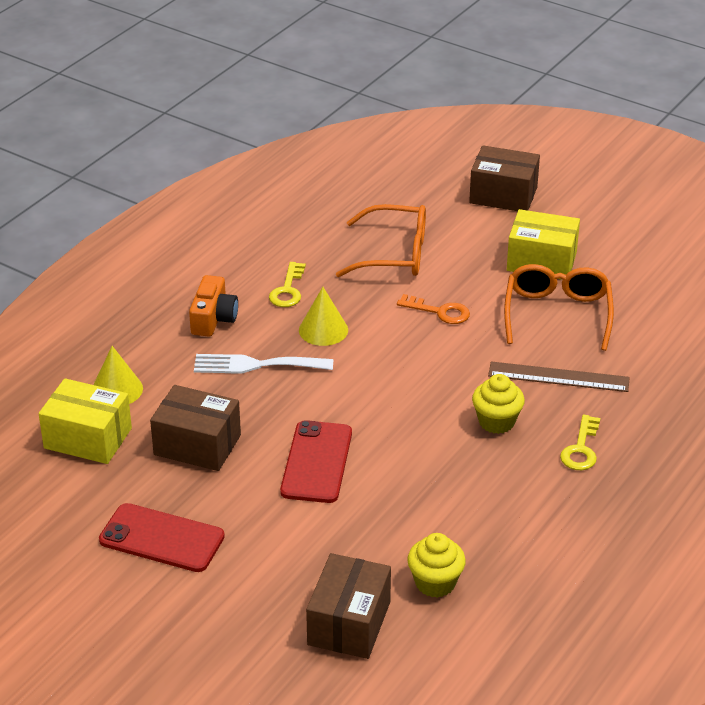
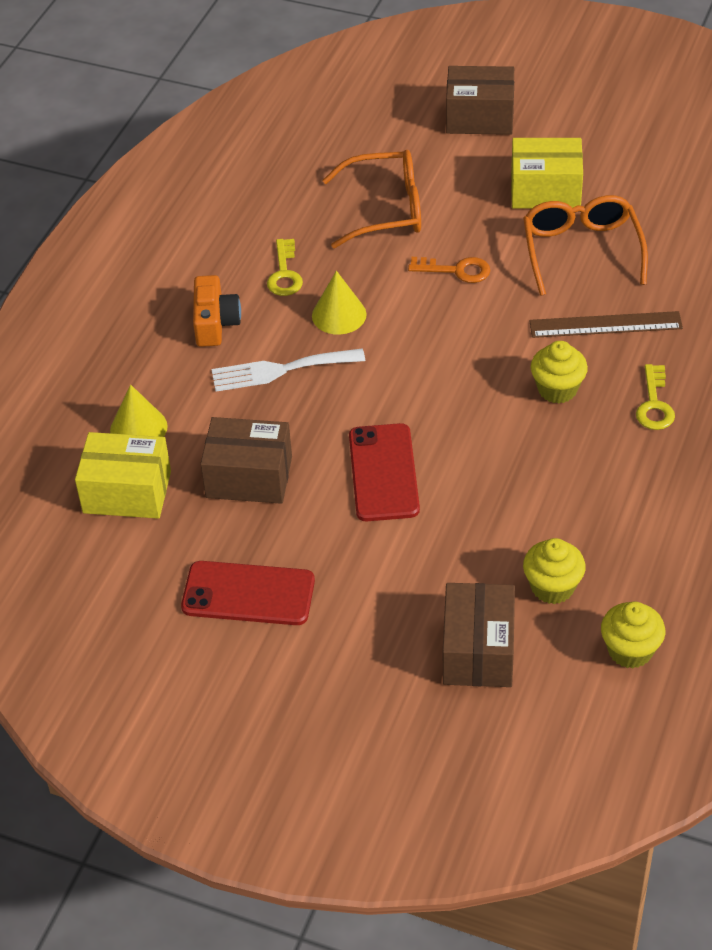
camera: 10 degrees left, 10 degrees up
(488, 649) = (630, 650): none -> yellow cupcake

